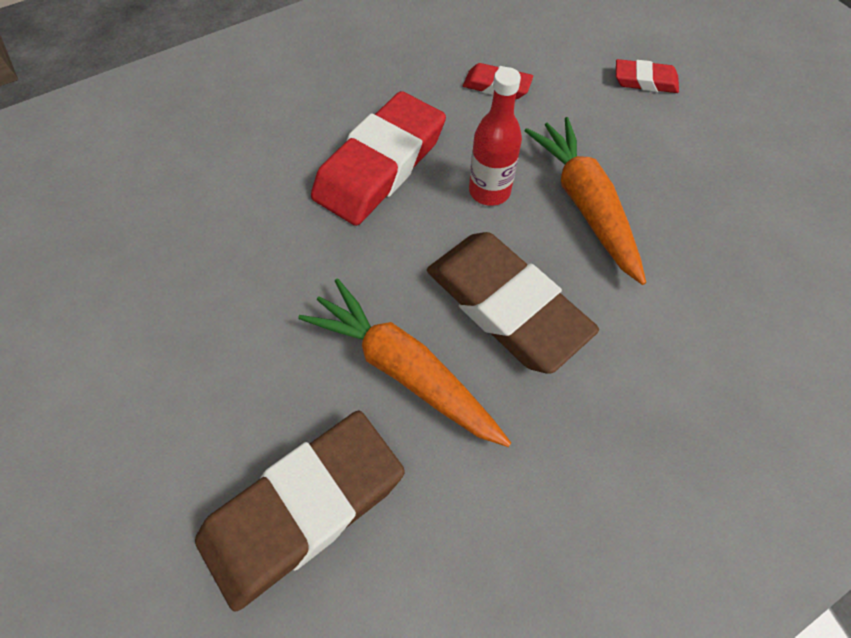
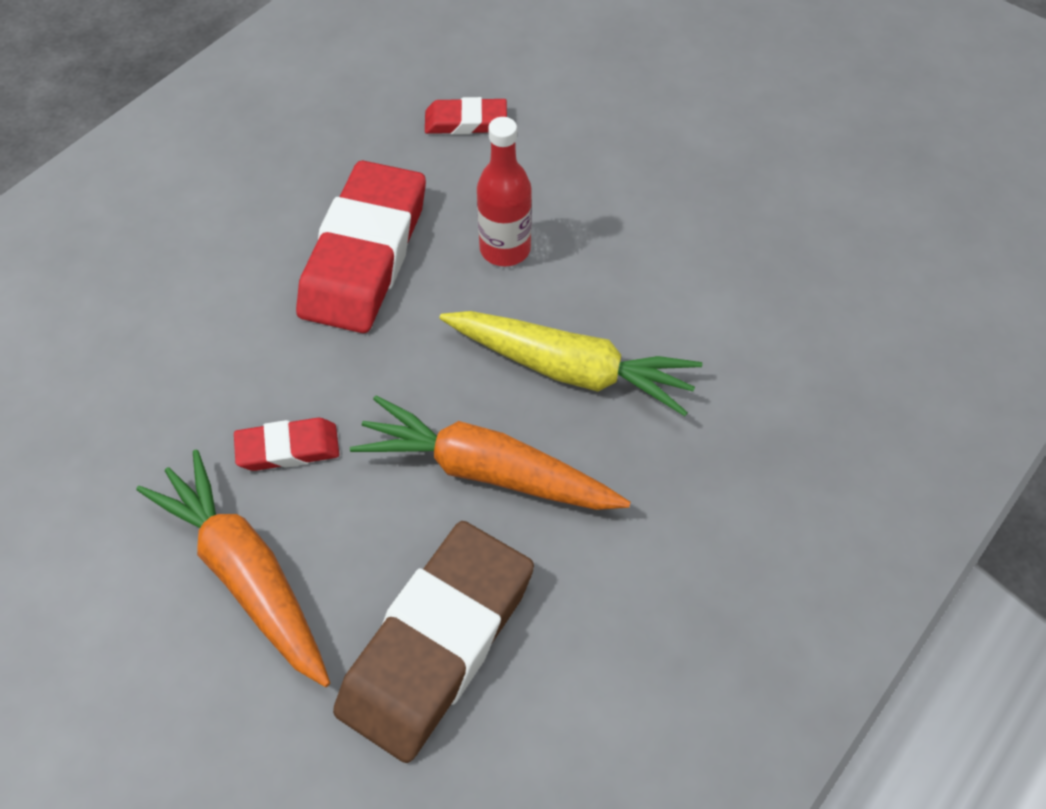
camera: 20 degrees left, 5 degrees down
(506, 305) = (571, 370): brown eraser -> yellow carrot
(584, 204) = (617, 233): orange carrot -> orange carrot (245, 574)
(645, 81) = (635, 71): red eraser -> red eraser (288, 448)

